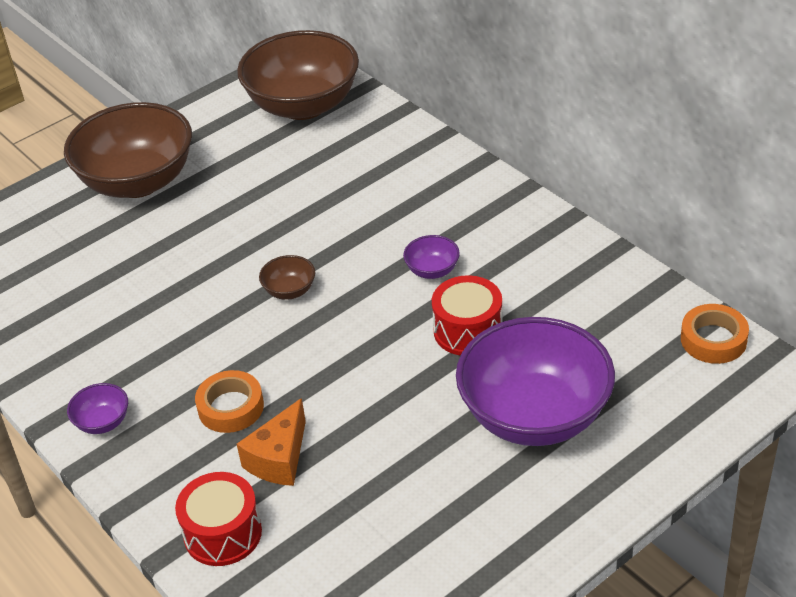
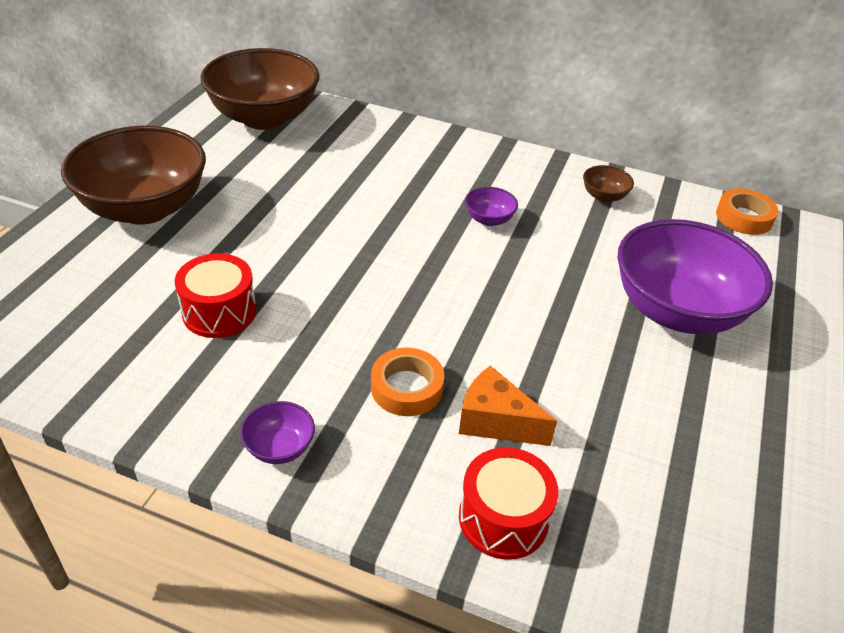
camera: 35 degrees left, 0 degrees up
(279, 459) = (495, 421): orange cheese -> orange cheese turned 120 degrees clockwise
(289, 291) = (376, 266): brown bowl -> brown bowl (604, 196)
(468, 331) = (561, 259): red drum -> red drum (219, 312)

